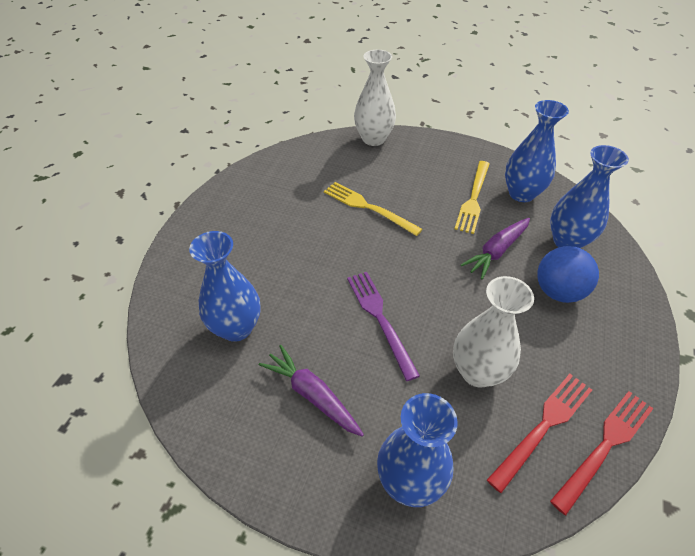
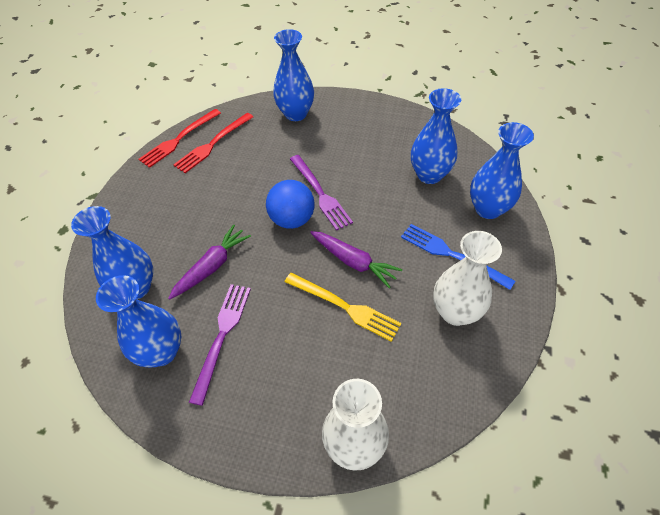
camera: 175 degrees right, 5 degrees up
(193, 277) = (488, 209): none -> blue vase
(256, 237) = (452, 255): none -> blue fork
(312, 395) = (360, 143): purple carrot -> purple carrot (353, 262)
(473, 198) = (222, 336): yellow fork -> purple fork
(477, 372) = (249, 167): white vase -> white vase (455, 312)
(558, 291) = (168, 232): blue ball -> blue ball (292, 219)

